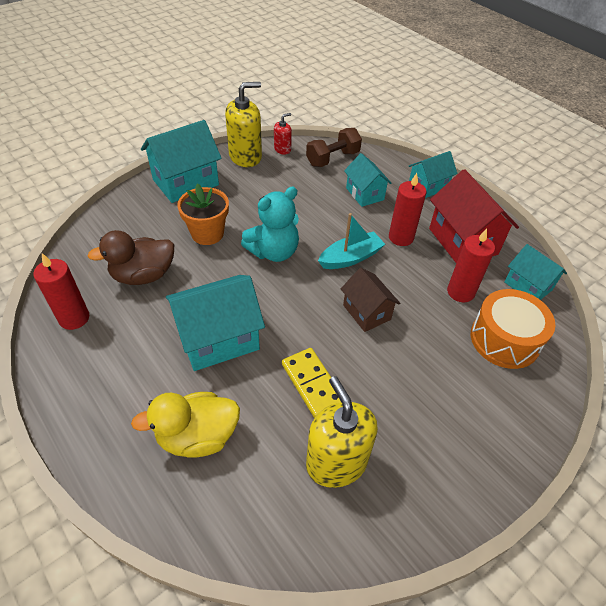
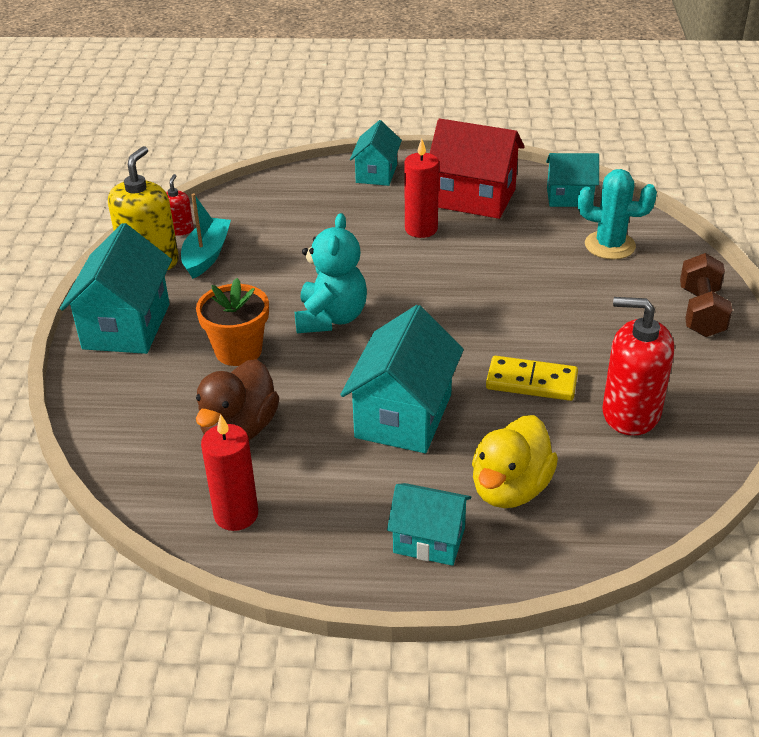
camera: 45 degrees left, 10 degrees down
(333, 158) = (247, 205): brown dumbbell -> brown dumbbell (701, 312)
(336, 462) = (630, 413): yellow soap dispenser -> red soap dispenser
(350, 258) = (406, 274): turquoise boat -> turquoise boat (207, 255)
(365, 194) = (331, 216): turquoise house -> turquoise house (429, 540)
(366, 312) = (487, 303): brown house -> none
(460, 292) = (531, 236): red candle -> none
(504, 339) = (610, 245): orange drum -> turquoise cactus

